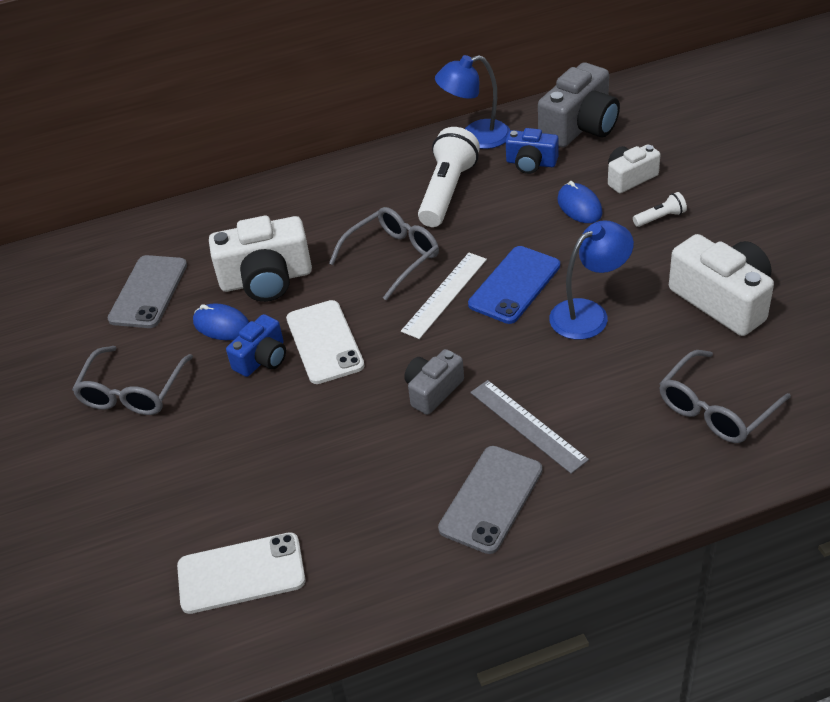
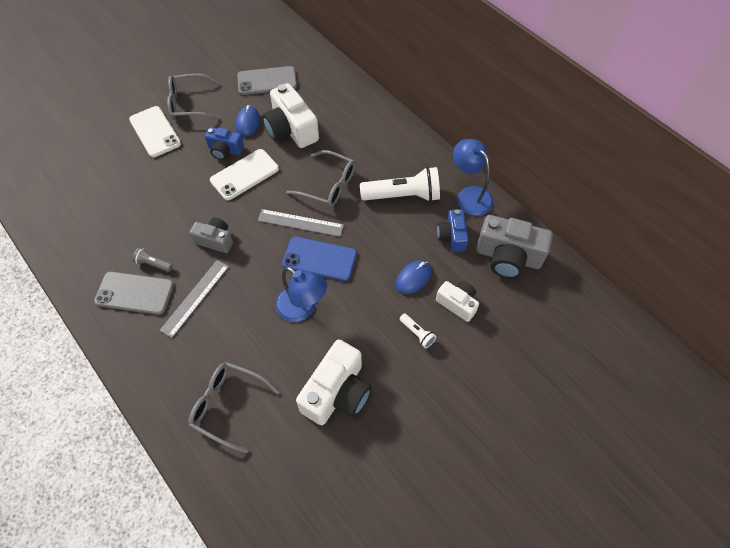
camera: 65 degrees right, 15 degrees up
(241, 573) = (73, 194): white phone -> white phone (155, 132)
(445, 295) = (300, 223): white ruler -> grey ruler
(445, 470) = (153, 264): none -> grey flashlight

